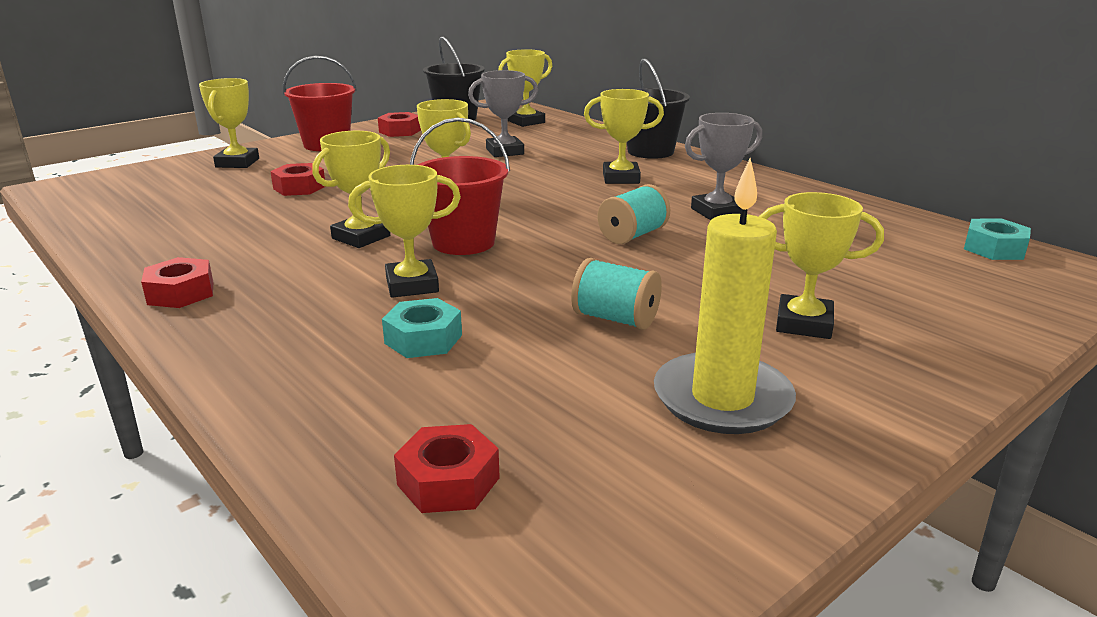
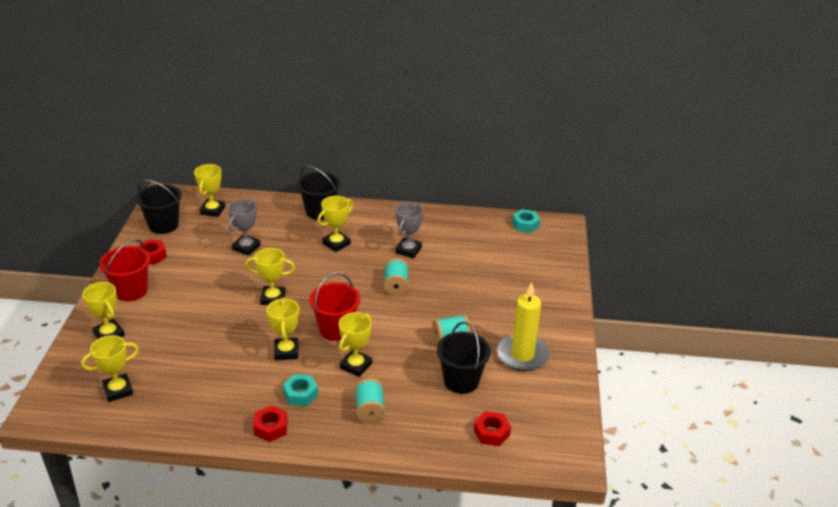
camera: 45 degrees left, 10 degrees up
(299, 187) = (188, 335): red nut -> none
(326, 338) = (370, 410): none -> turquoise spool
(423, 339) = (403, 388): turquoise nut -> turquoise nut (300, 394)
(535, 376) = (461, 381): none -> black bucket
(803, 324) = (509, 305): yellow trophy -> yellow trophy (118, 390)

